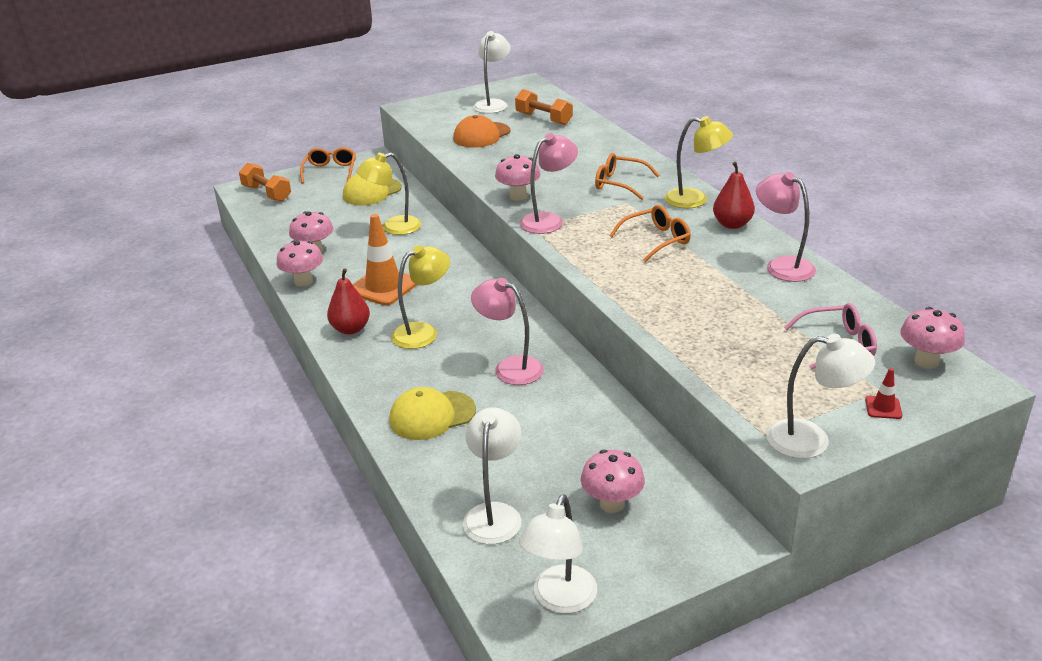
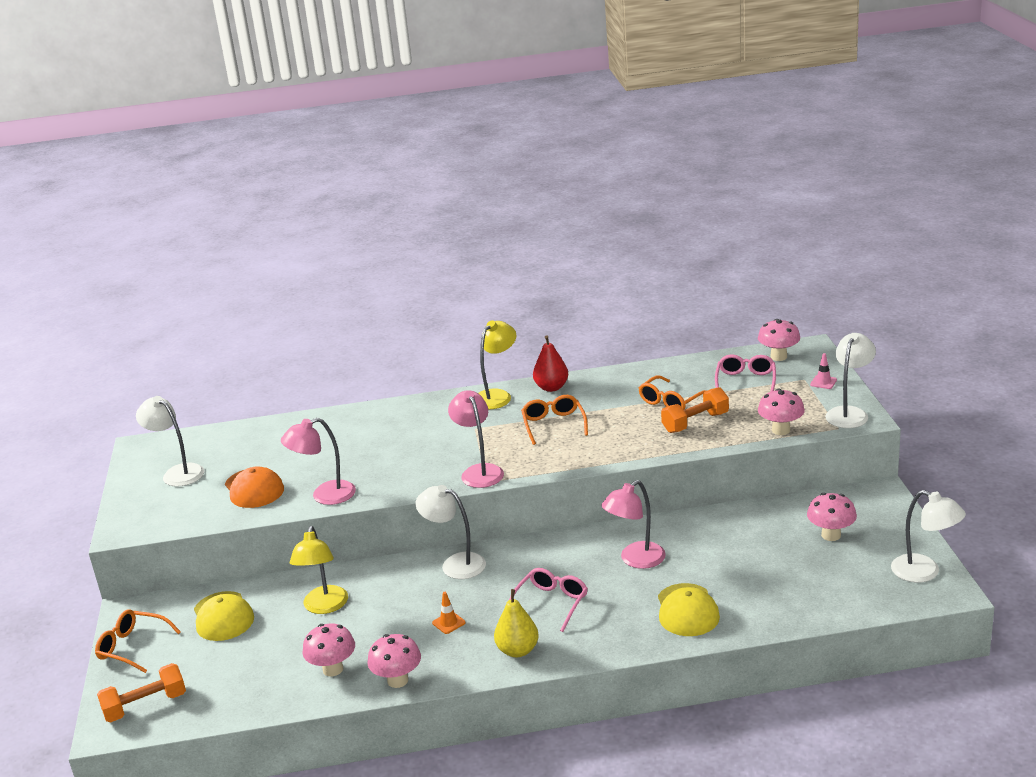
camera: 70 degrees left, 5 degrees down
(350, 329) = (518, 650): red pear -> yellow pear
(383, 287) = (448, 623): orange traffic cone -> orange traffic cone, size x0.44
(423, 332) = (551, 604): yellow lamp -> pink glasses
(494, 514) = (826, 591): white lamp -> white lamp (455, 564)
(518, 196) = (417, 482): pink mushroom -> pink mushroom (780, 430)
(544, 119) = (251, 446): orange dumbbell -> orange dumbbell (695, 422)
(620, 184) = (437, 425): orange glasses -> orange glasses (671, 401)
(782, 266) = (629, 380): pink lamp -> pink lamp (325, 496)
(883, 407) = (823, 382): red traffic cone -> pink traffic cone

